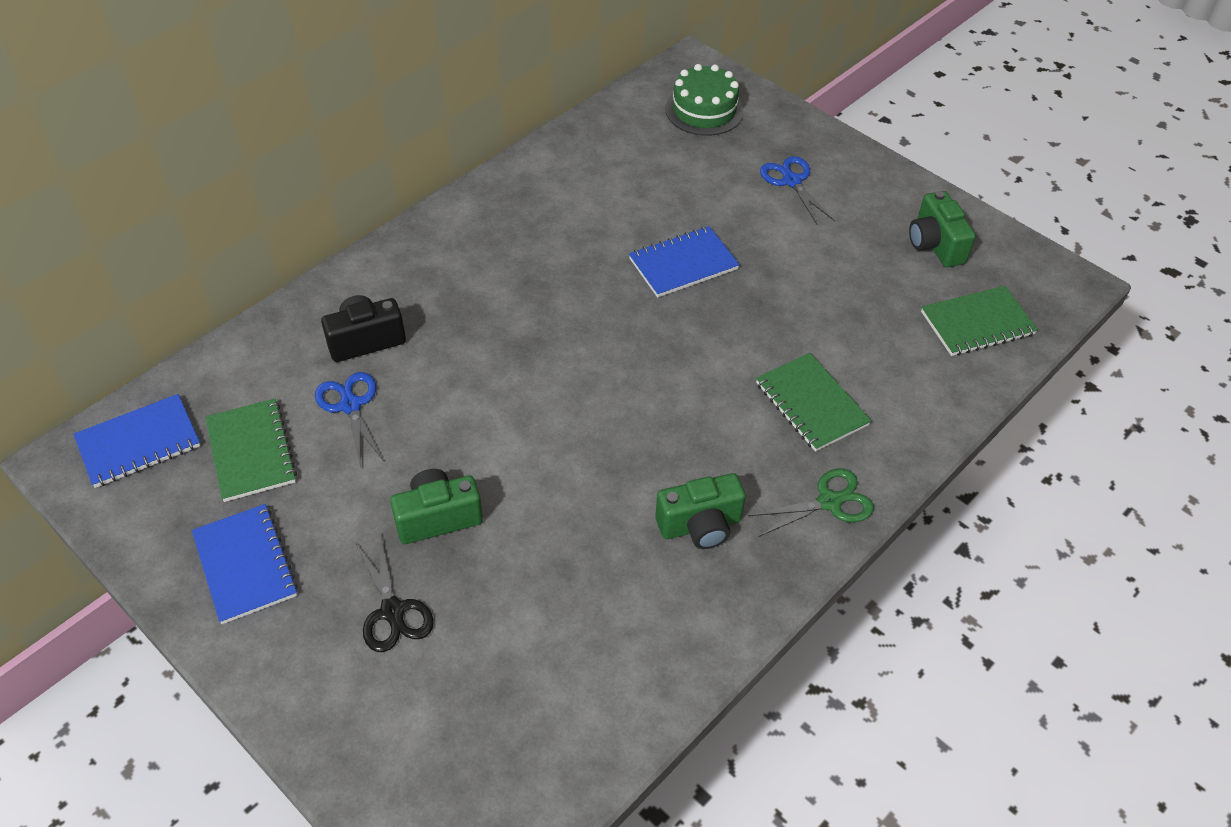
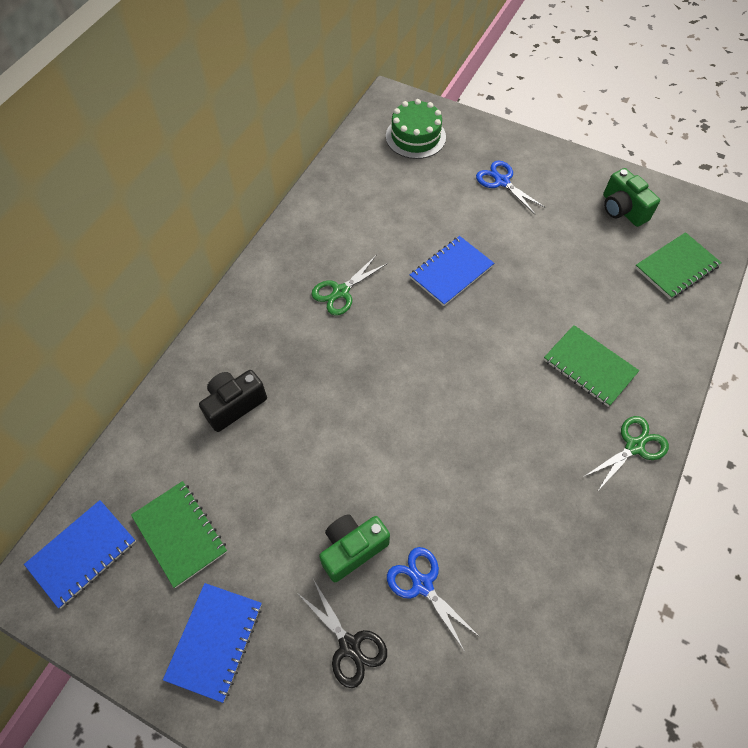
camera: 15 degrees left, 10 degrees up
(245, 565) = (215, 641): blue notebook -> blue notebook turned 60 degrees clockwise
(350, 405) = (245, 468): blue scissors -> blue scissors (422, 585)
(539, 254) = (341, 292): none -> green scissors
(700, 525) = (551, 495): green camera -> none

